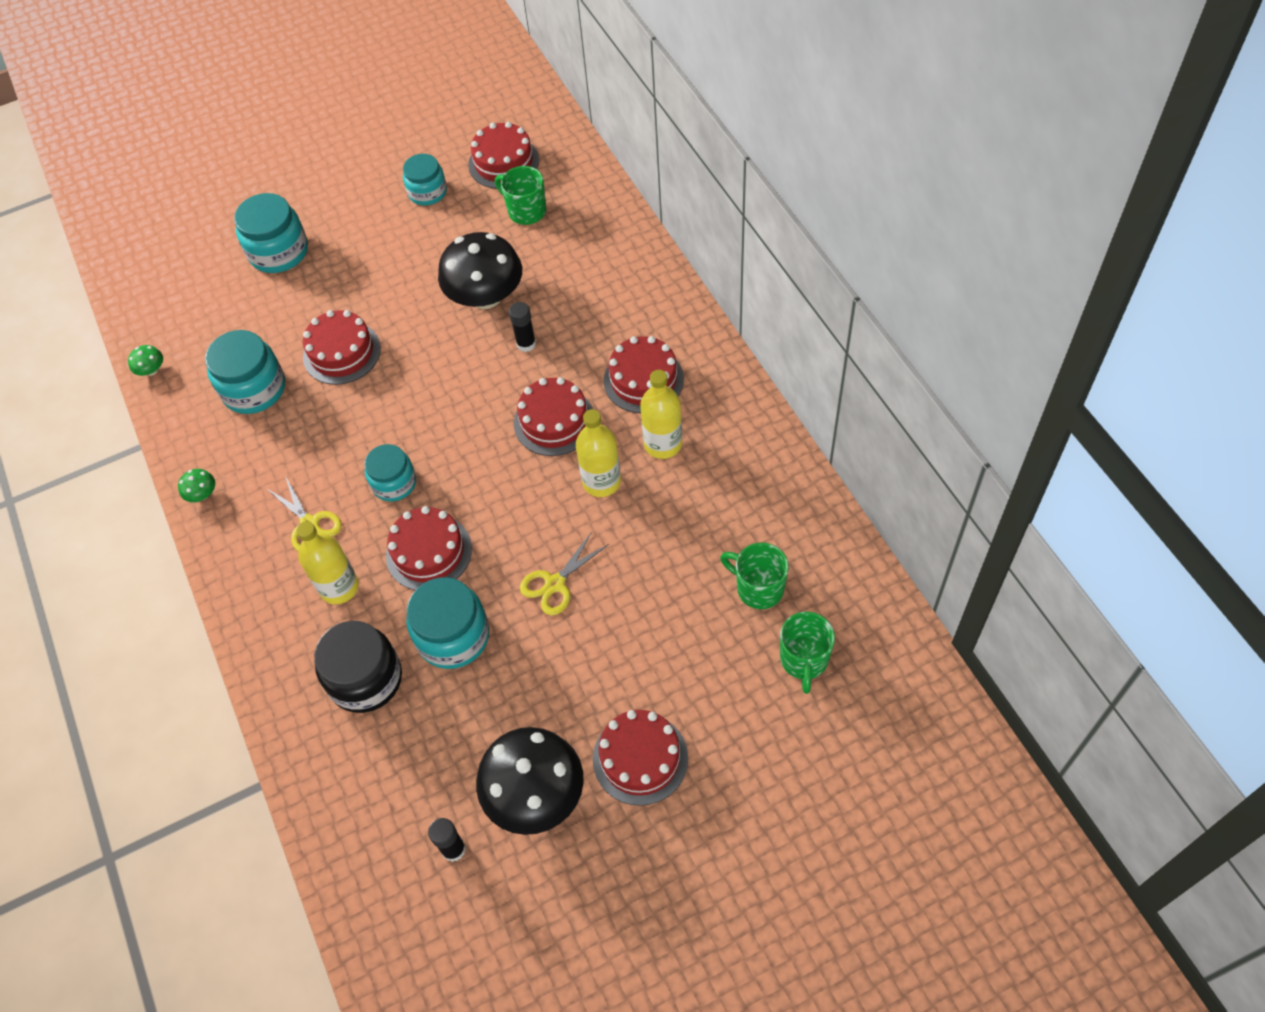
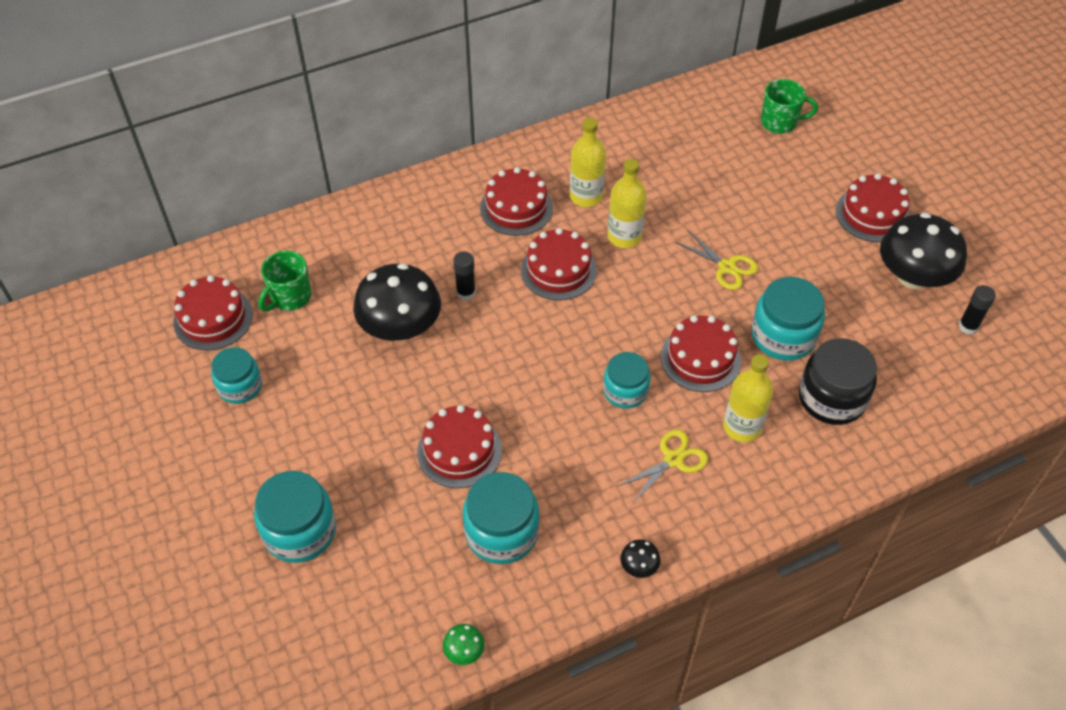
camera: 95 degrees left, 5 degrees down
(202, 494) = (639, 566): green mushroom -> black mushroom
(758, 588) = (722, 144): green mug -> none

